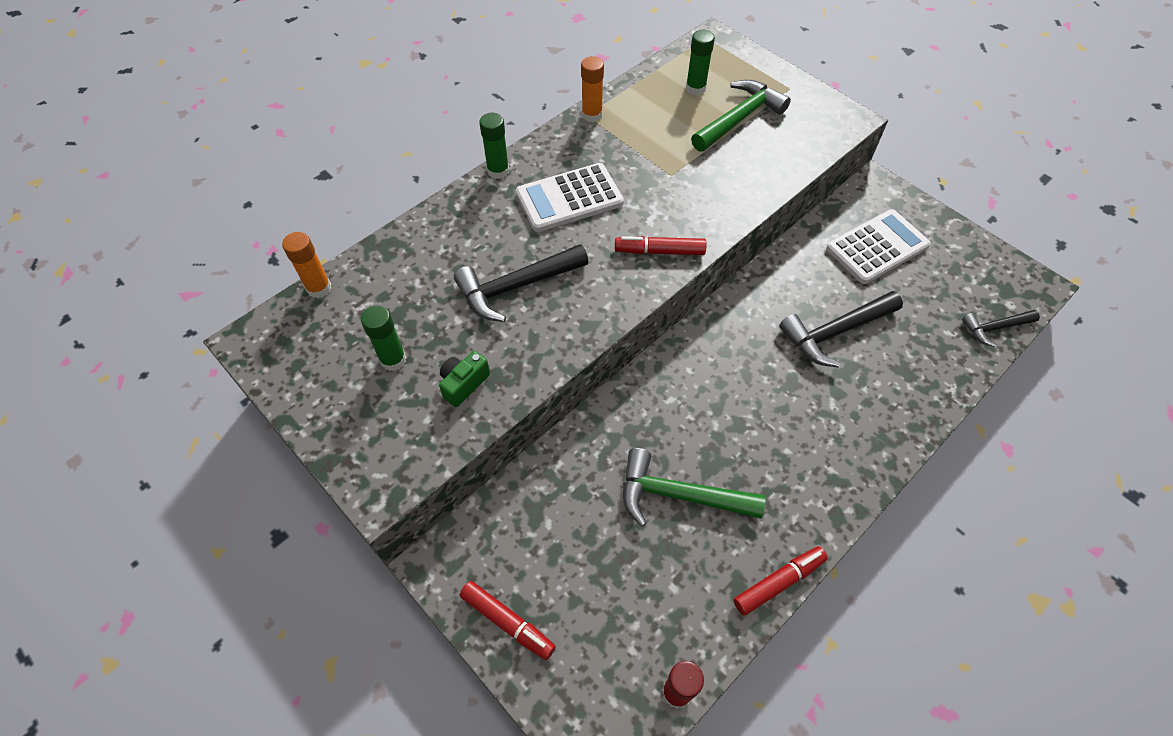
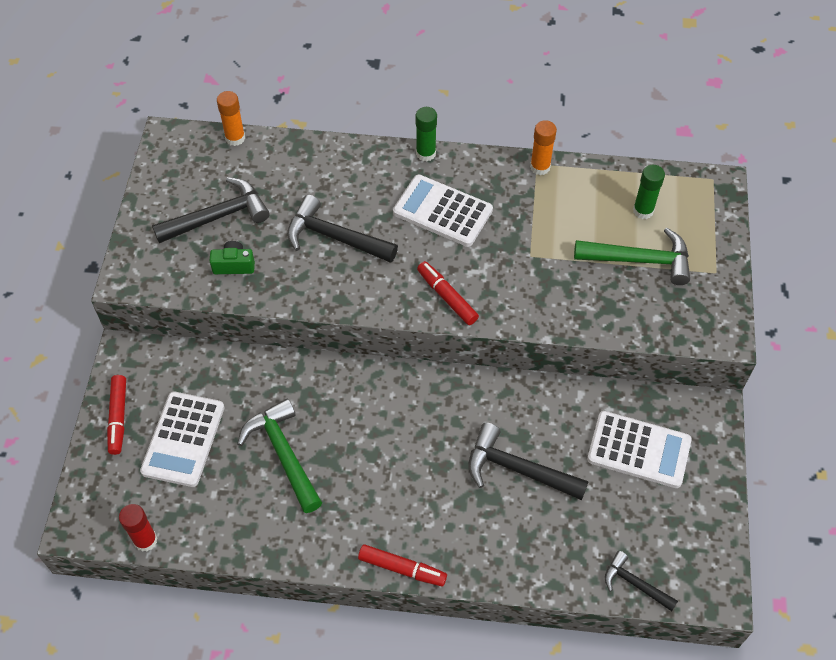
camera: 50 degrees right, 0 degrees up
(393, 360) = (218, 216): green glue stick -> black hammer
(588, 574) = (183, 439): none -> white calculator
(778, 582) = (268, 555): red marker -> red marker (402, 568)

